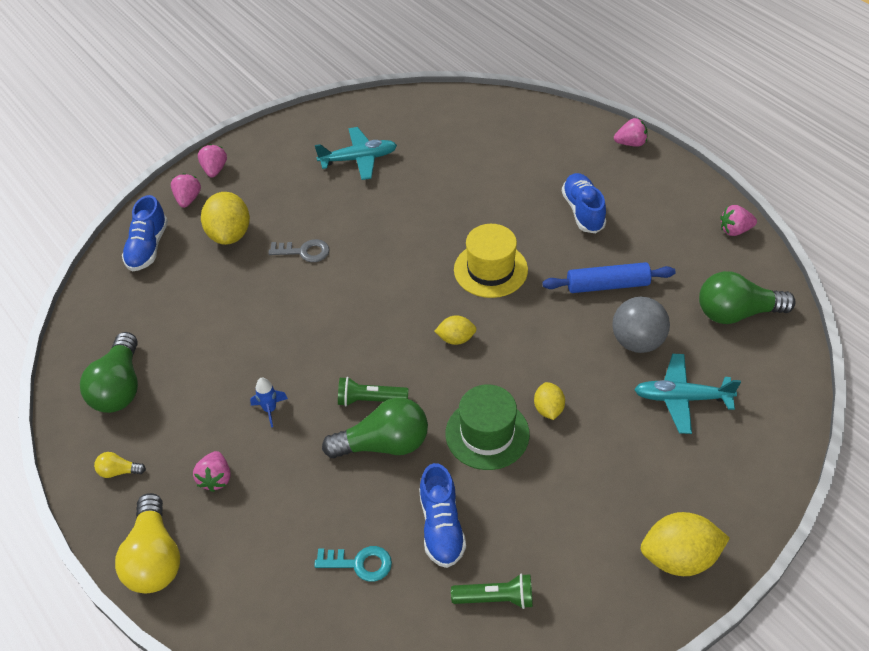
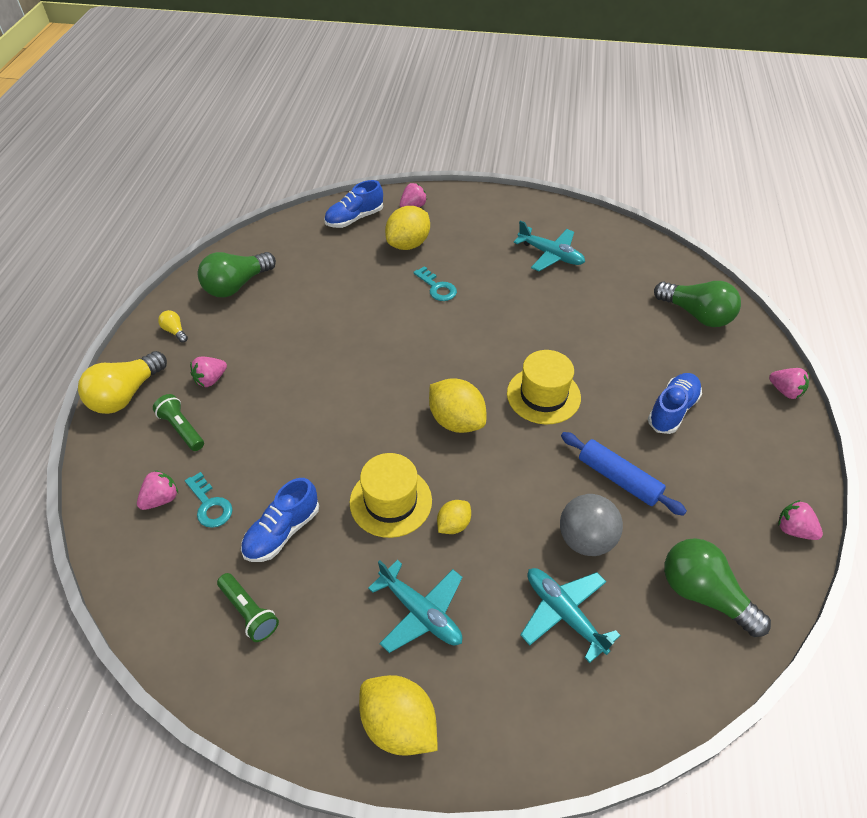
camera: 45 degrees right, 0 degrees up
(214, 170) = (451, 200): pink strawberry -> pink strawberry (161, 499)
(270, 410) = (290, 366): blue rocket -> none
(304, 252) = (437, 288): grey key -> turquoise key
(370, 400) = (351, 411): green flashlight -> green flashlight (182, 429)
(384, 444) = (321, 446): green light bulb -> green light bulb (696, 314)
(456, 339) = (456, 421): yellow lemon -> yellow lemon, size x1.79
(487, 434) = (390, 501): green hat -> yellow hat
(603, 482) = (421, 613): none -> turquoise plane

